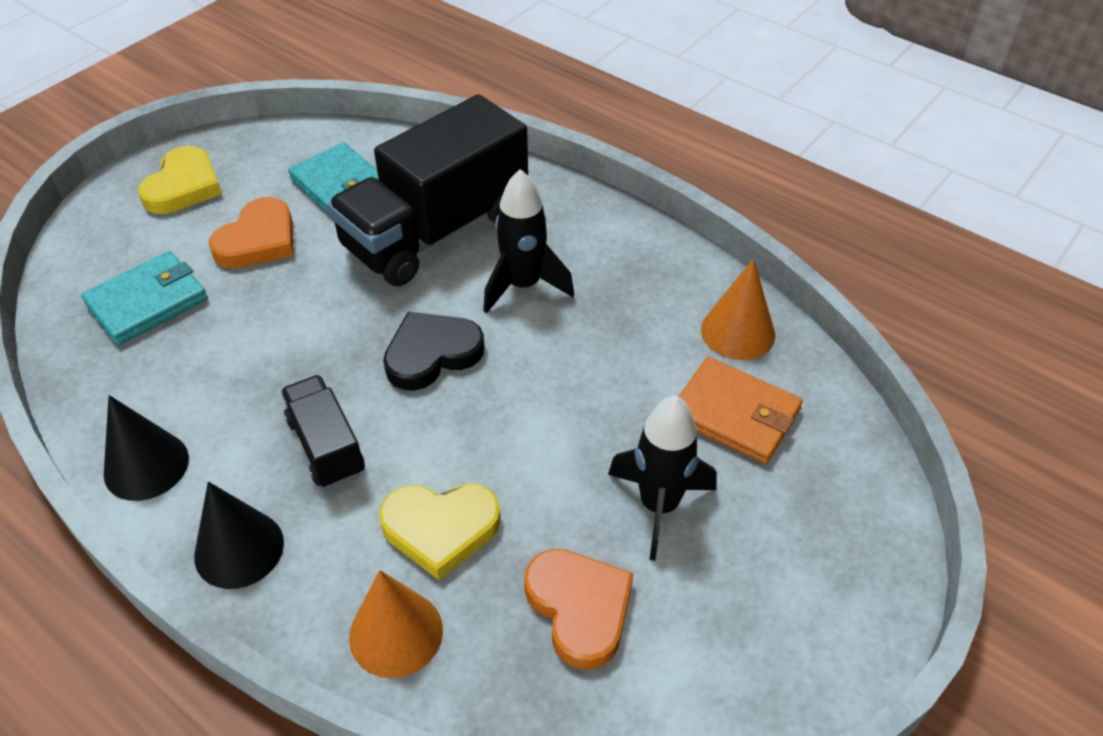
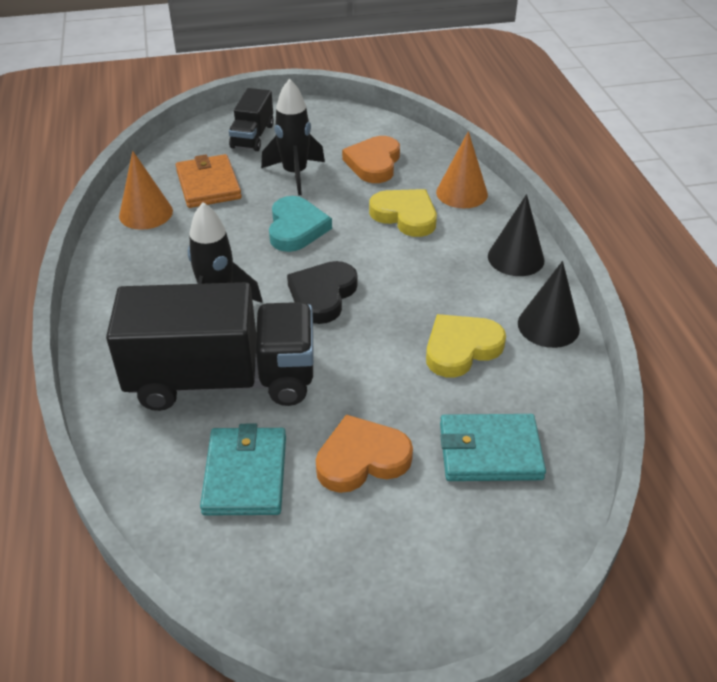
camera: 140 degrees left, 5 degrees down
(183, 186) = (384, 576): yellow heart -> yellow heart (461, 348)
(326, 446) = (432, 280): black truck -> black truck (252, 136)
(432, 354) = (322, 295): black heart -> black heart turned 105 degrees clockwise
(554, 418) = (296, 228): none -> turquoise heart

